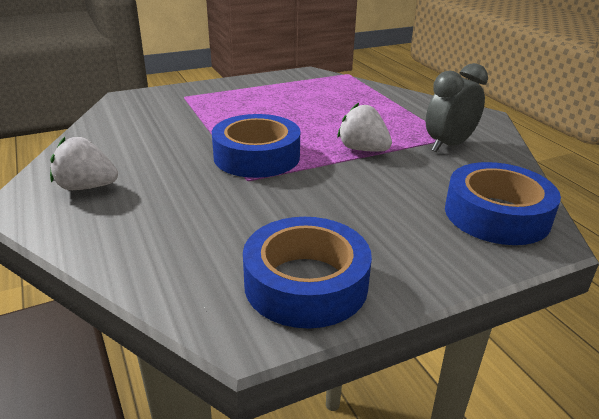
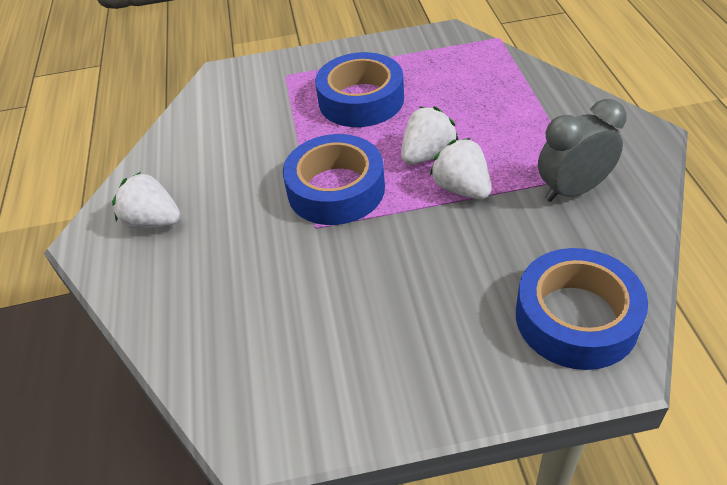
camera: 20 degrees right, 15 degrees up
(306, 283) = (326, 388): blue tape -> blue tape (361, 100)
(325, 133) = (427, 155): none -> white strawberry

